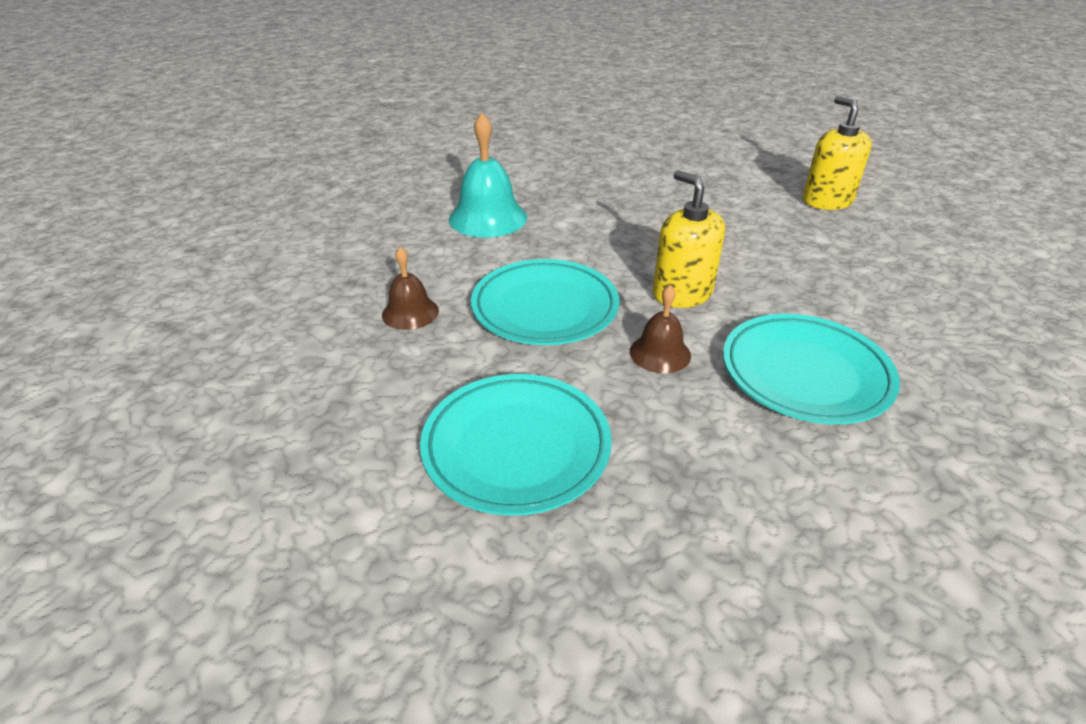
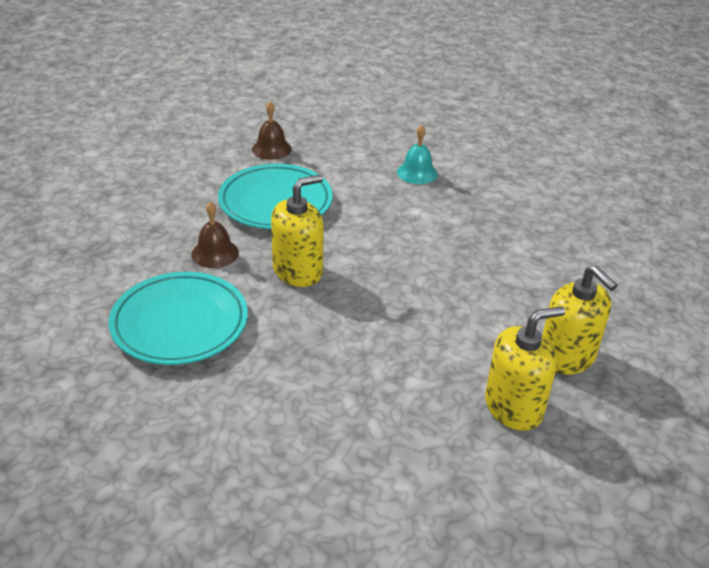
camera: 85 degrees right, 0 degrees up
(488, 218) = (417, 173): turquoise bell -> turquoise bell, size x0.58
(516, 448) = (130, 194): turquoise plate -> none
(759, 177) = (567, 357): none -> yellow soap dispenser

